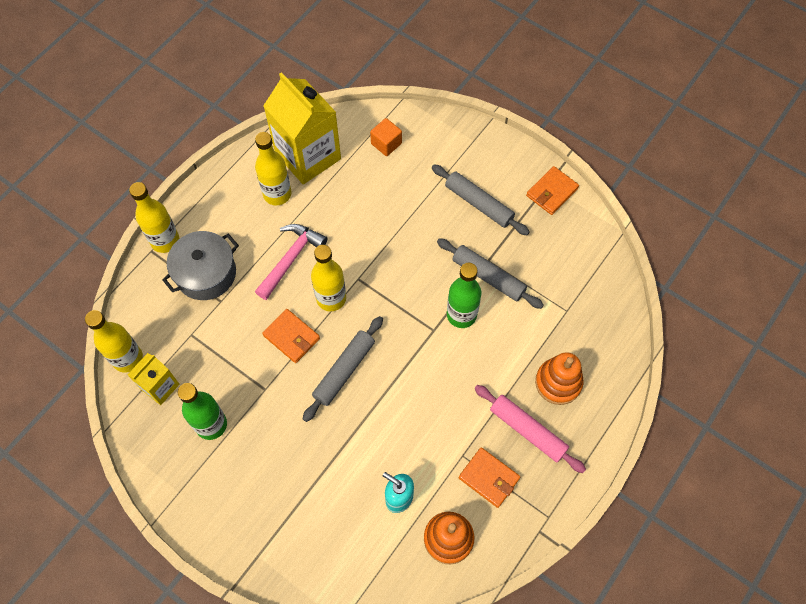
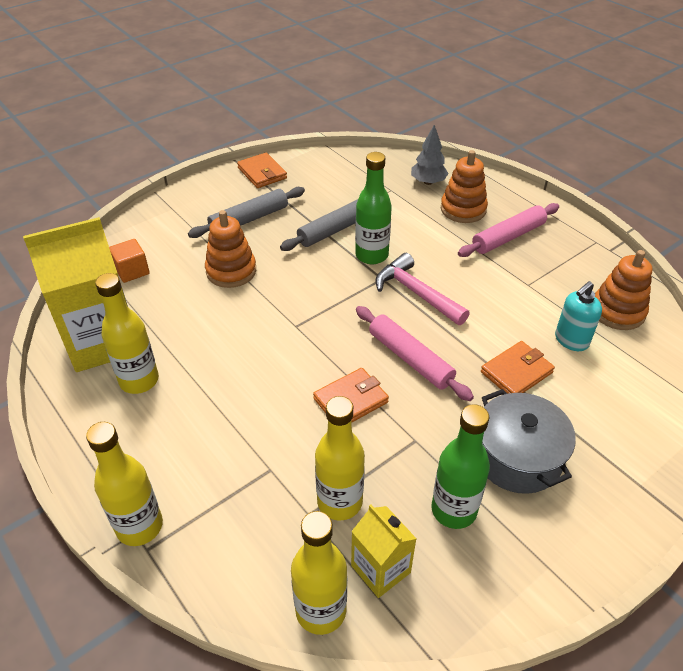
camera: 75 degrees left, 20 degrees down
(206, 273) = (219, 480): grey pot -> grey pot (517, 456)
(291, 259) = (241, 382): pink hammer -> pink hammer (416, 293)
(331, 298) = (312, 354): yellow bottle -> yellow bottle (339, 502)
(344, 371) = (410, 358): grey rolling pin -> pink rolling pin
(407, 212) = (231, 271): none -> orange stacking toy
(489, 478) = (554, 271): orange wallet -> orange wallet (516, 372)
(593, 342) = (428, 182): none -> grey tree

